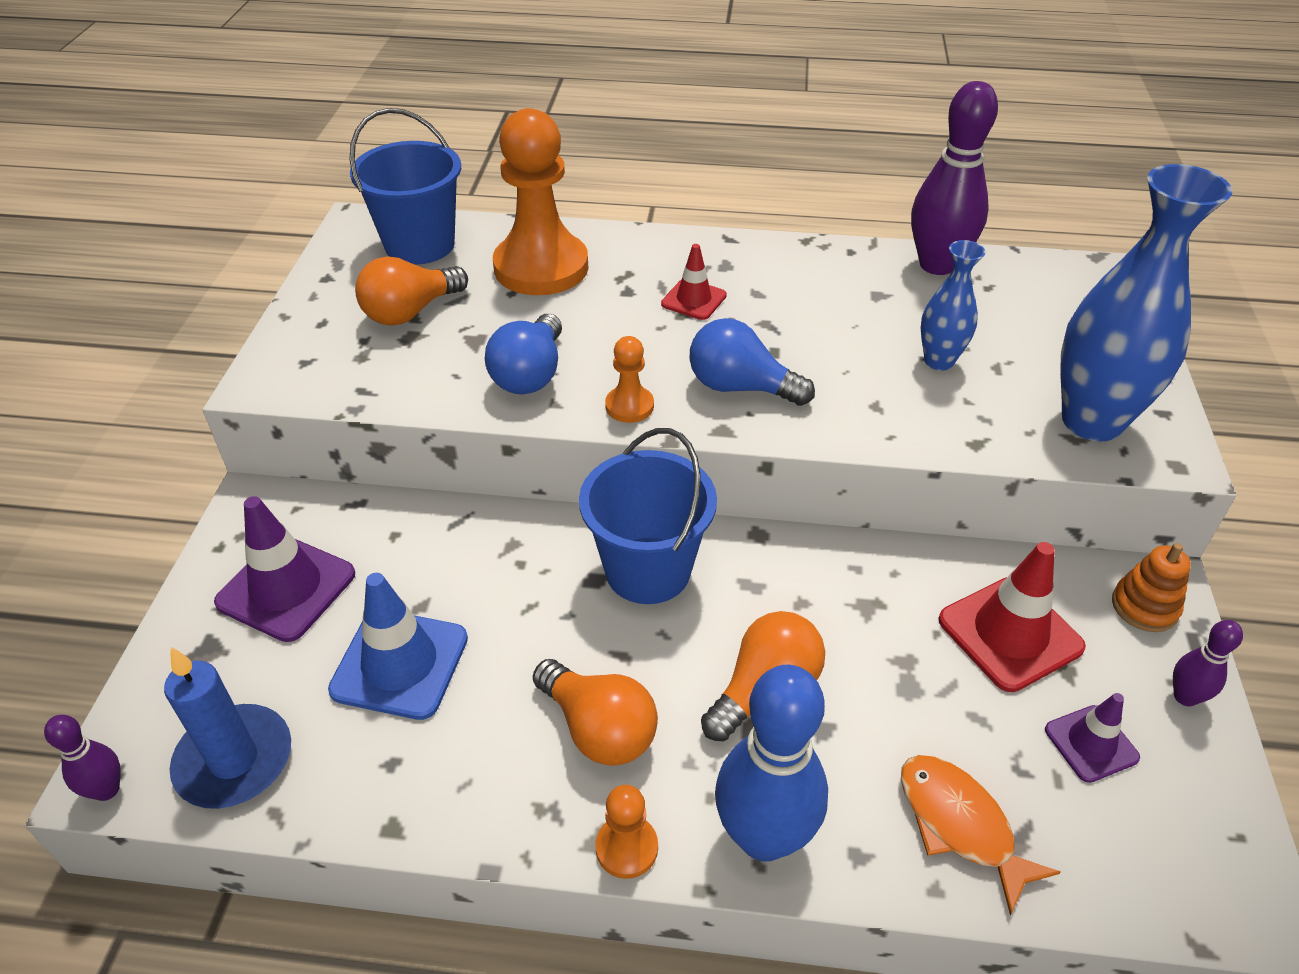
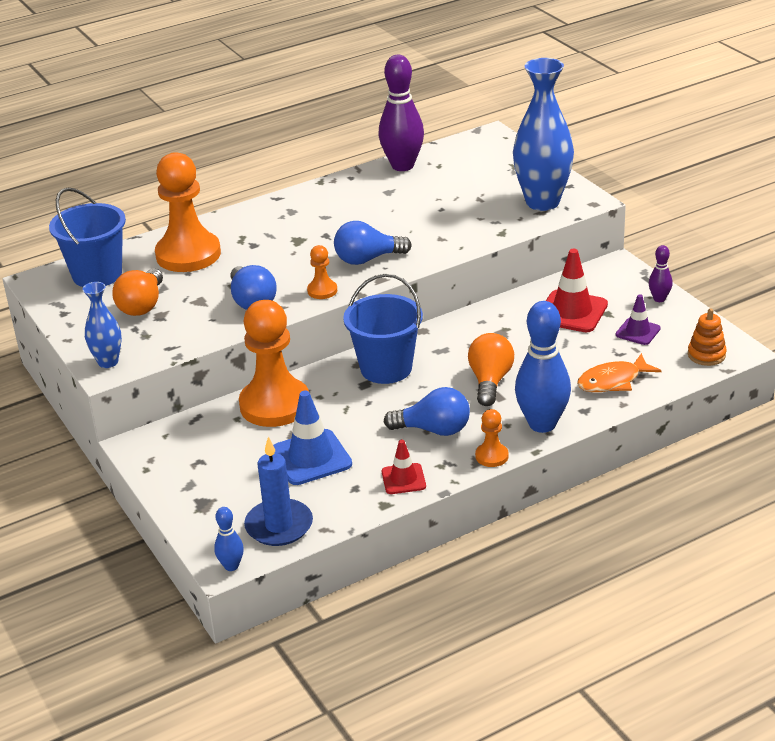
camera: 35 degrees left, 10 degrees down
(107, 790) = (231, 566): purple bowling pin -> blue bowling pin
(286, 588) = (210, 464): purple traffic cone -> none
(456, 542) = (275, 405): none -> orange pawn
(599, 729) = (434, 430): orange light bulb -> blue light bulb
(693, 300) = (295, 233): red traffic cone -> red traffic cone (403, 479)
(939, 361) = (450, 207): blue vase -> blue vase (108, 362)
(959, 825) = (613, 381): orange fish -> orange fish turned 45 degrees counterclockwise
(1144, 607) = (617, 276): orange stacking toy -> orange stacking toy (706, 355)

